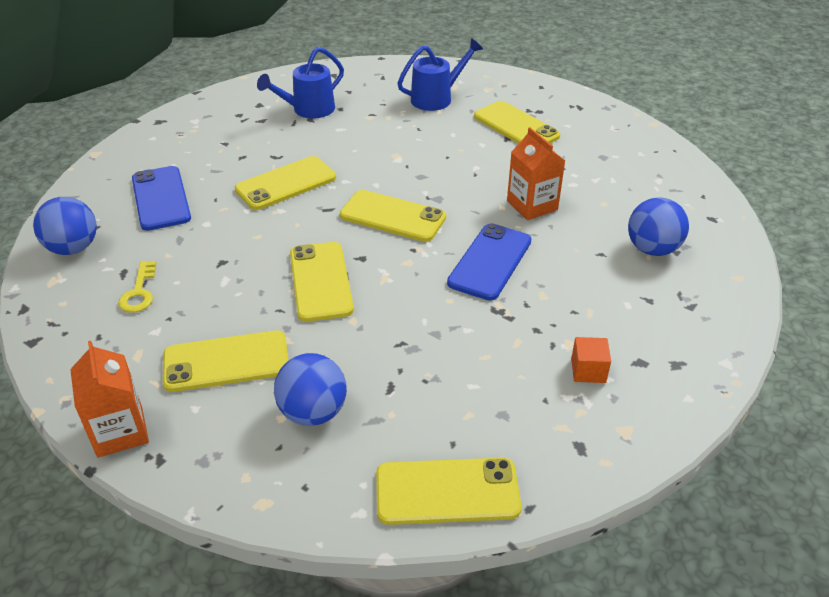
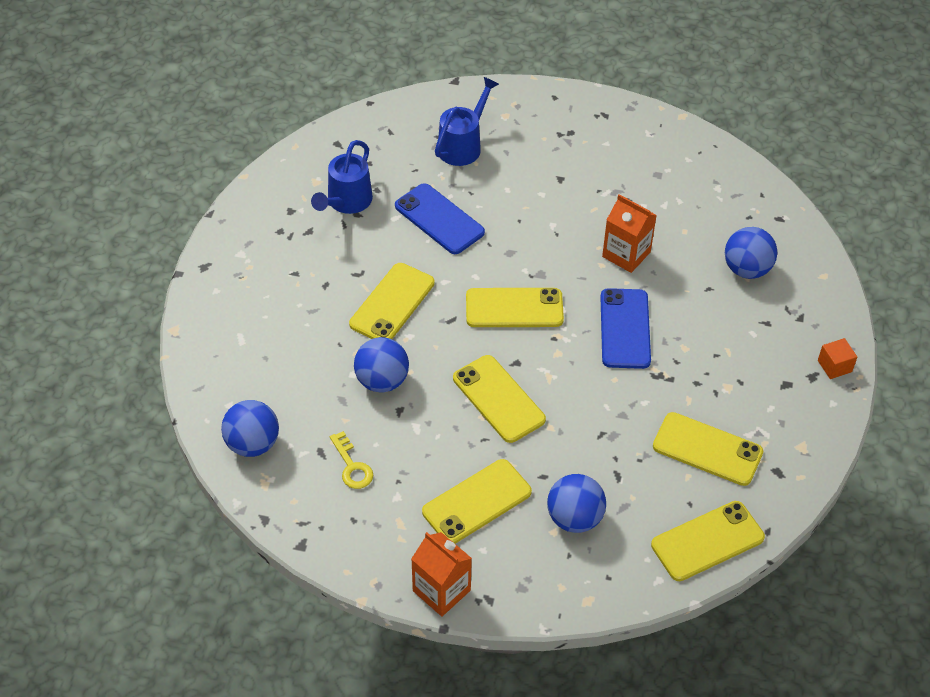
camera: 25 degrees left, 10 degrees up
(160, 198) = (287, 361): blue phone -> blue phone (439, 219)
(226, 235) = (382, 381): none -> blue ball
(516, 126) = (560, 160): yellow phone -> yellow phone (707, 449)
(588, 370) = (753, 406): orange cube -> orange cube (834, 366)

